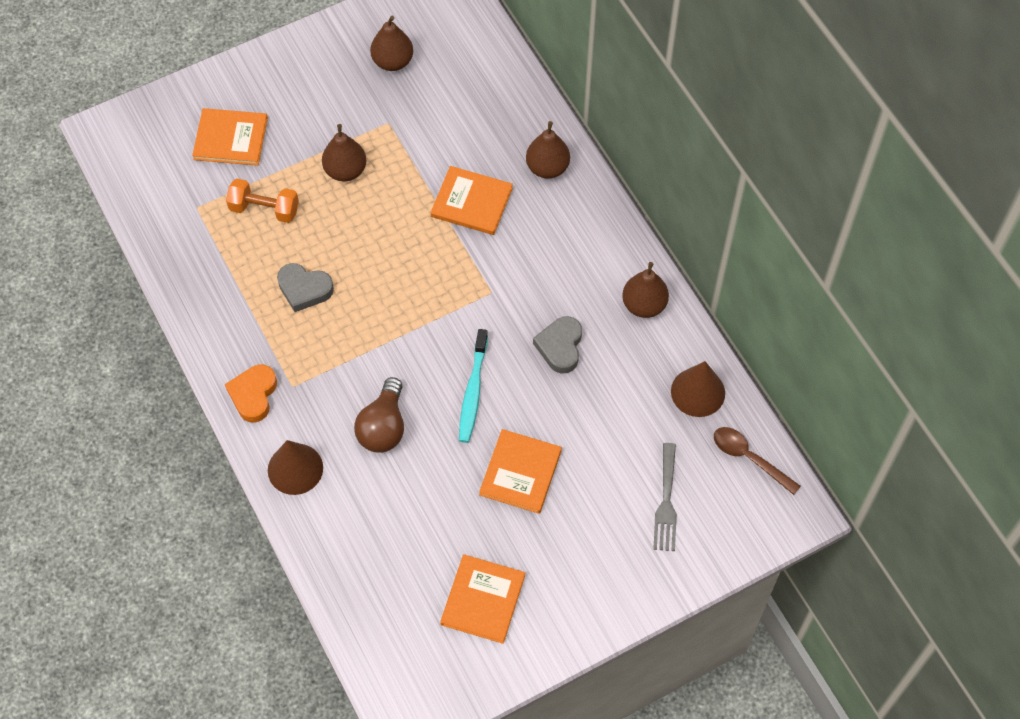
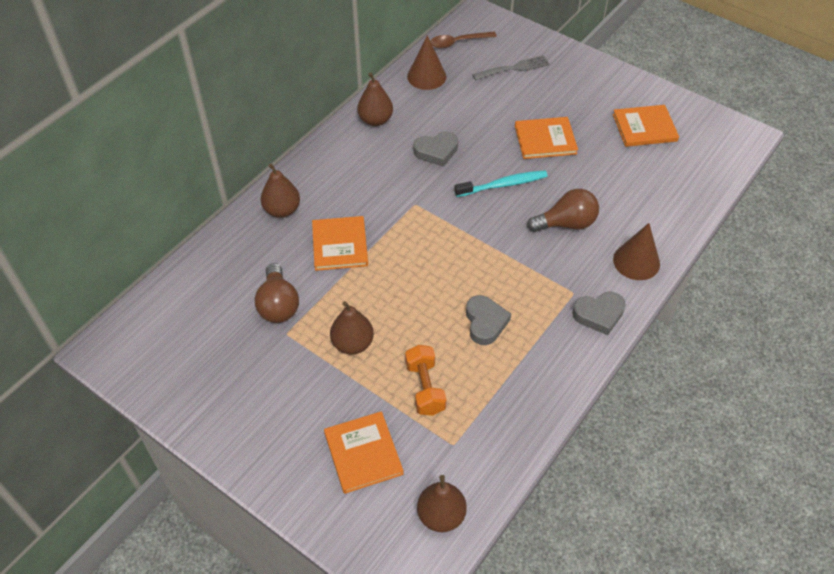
camera: 115 degrees left, 10 degrees down
(253, 395) = (599, 314): orange heart -> grey heart
(392, 61) = (214, 358): brown pear -> brown pear (441, 515)
(425, 127) = (278, 305): none -> brown light bulb
(749, 458) = (457, 42): brown spoon -> brown spoon turned 60 degrees clockwise

